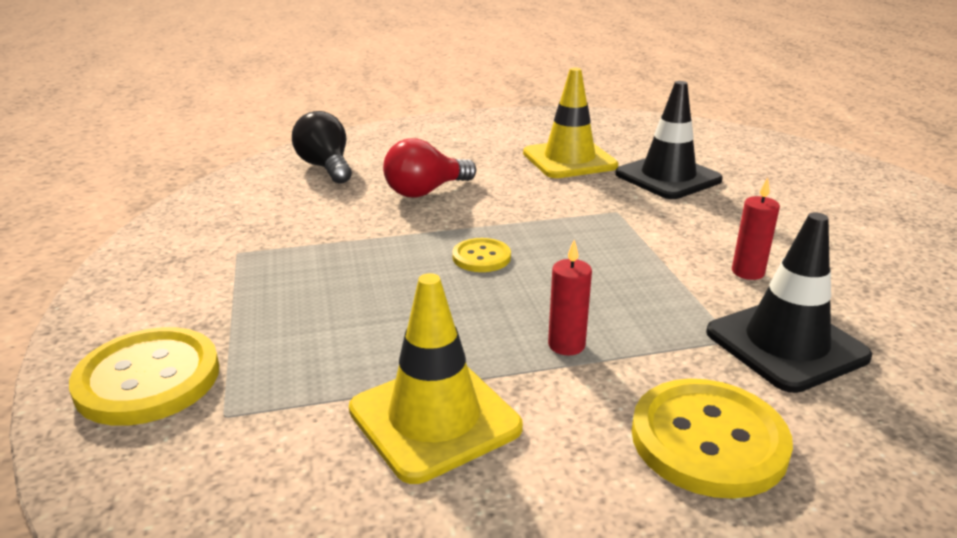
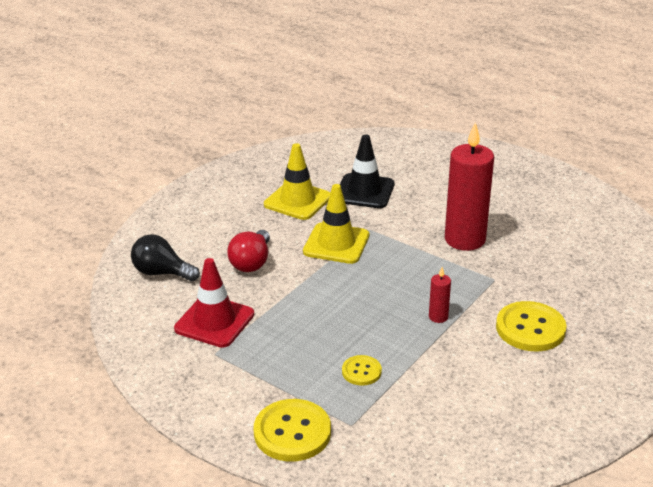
camera: 40 degrees left, 5 degrees up
(293, 225) = (214, 321): none -> red traffic cone
(434, 419) = (432, 376): yellow traffic cone -> yellow traffic cone (336, 244)
(481, 257) = (342, 291): yellow button -> yellow button (361, 371)
(747, 272) = (464, 239): red candle -> red candle, size x2.33
(786, 344) = (515, 271): black traffic cone -> none

